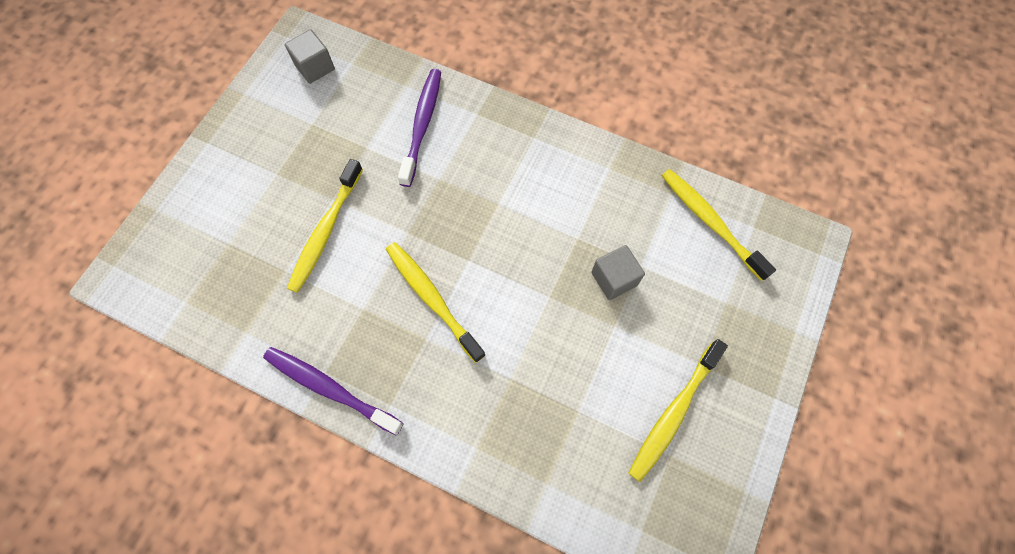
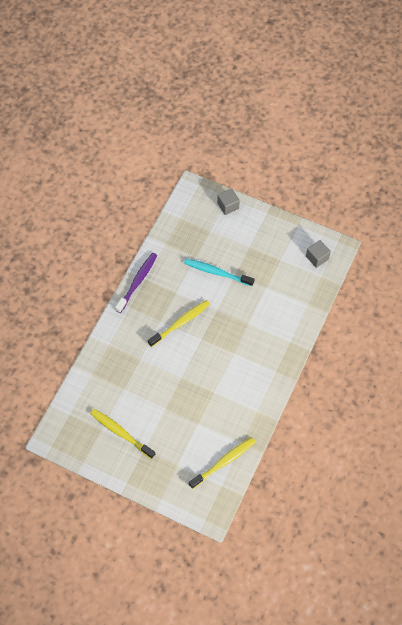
camera: 90 degrees right, 5 degrees down
(326, 231) = (217, 272): yellow toothbrush -> turquoise toothbrush
(422, 125) = (281, 314): purple toothbrush -> none
(614, 279) = (190, 409): grey cube -> grey cube (228, 206)

